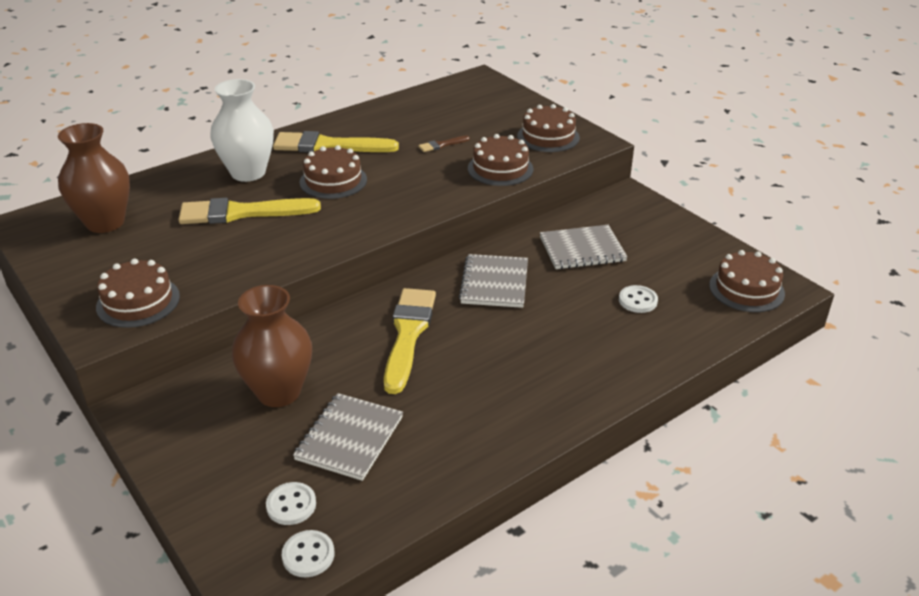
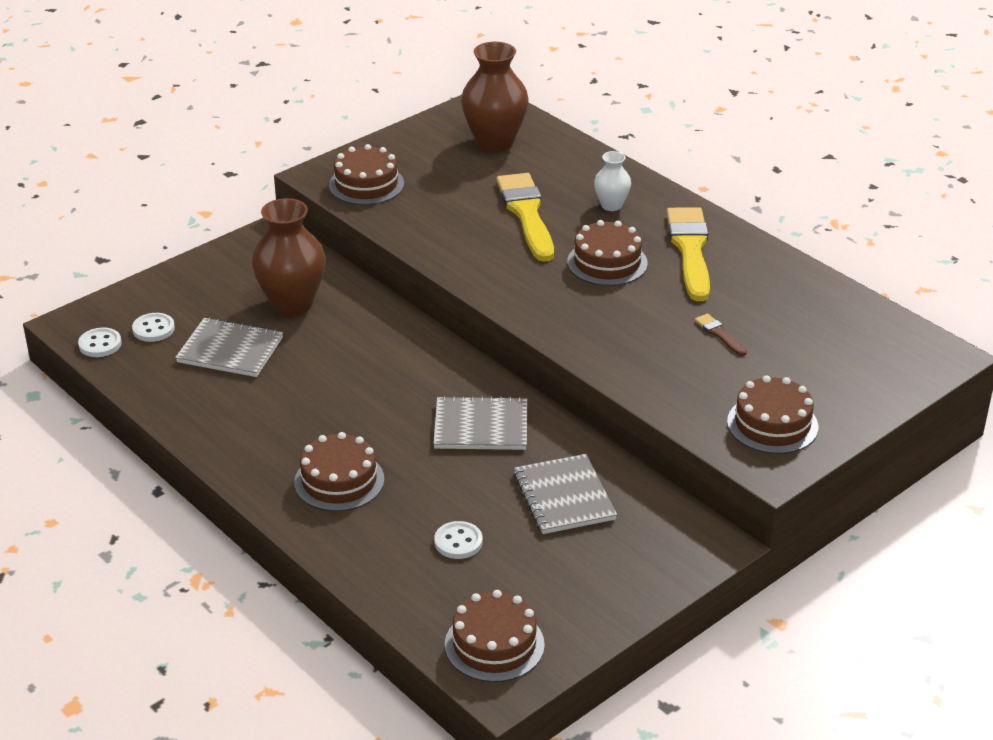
camera: 85 degrees right, 0 degrees up
(248, 173) = (611, 205): white vase -> white vase, size x0.53
(408, 334) = (382, 371): yellow brush -> none
(500, 168) = (669, 384): brown cake -> brown cake (339, 481)

